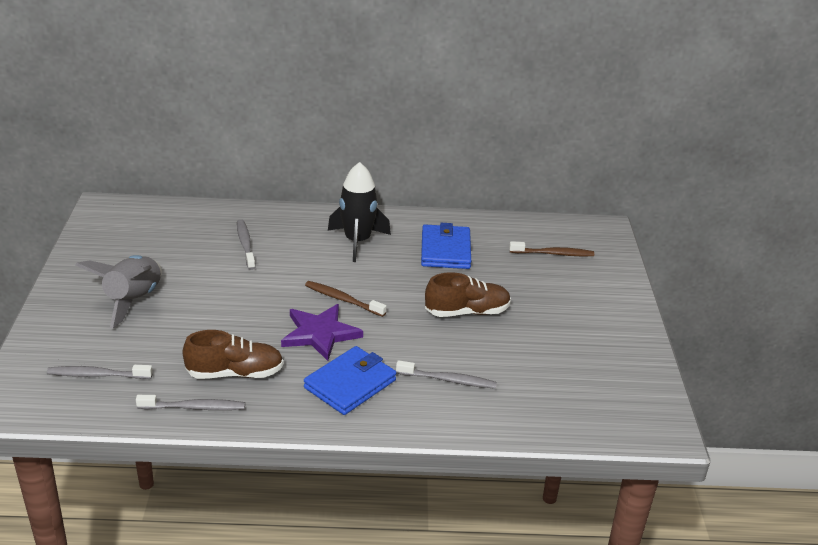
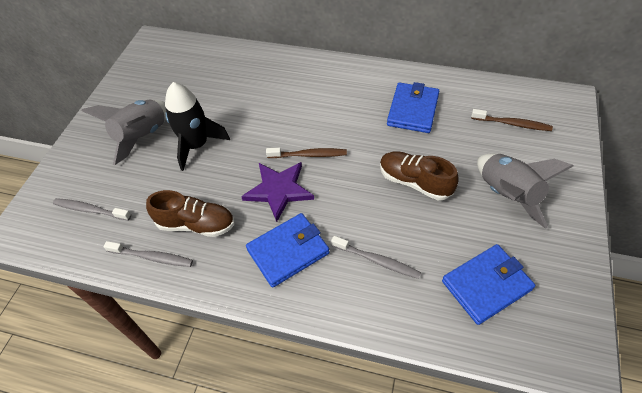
camera: 20 degrees right, 20 degrees up
(245, 244) = (246, 87): grey toothbrush -> none
(343, 299) = (309, 155): brown toothbrush -> brown toothbrush turned 135 degrees clockwise
(357, 241) = (338, 93): black rocket -> black rocket (197, 145)
(467, 312) = (414, 182): brown shoe -> brown shoe turned 150 degrees counterclockwise
(563, 386) = (486, 285): none -> blue wallet
(564, 313) = (507, 195): none -> grey rocket

